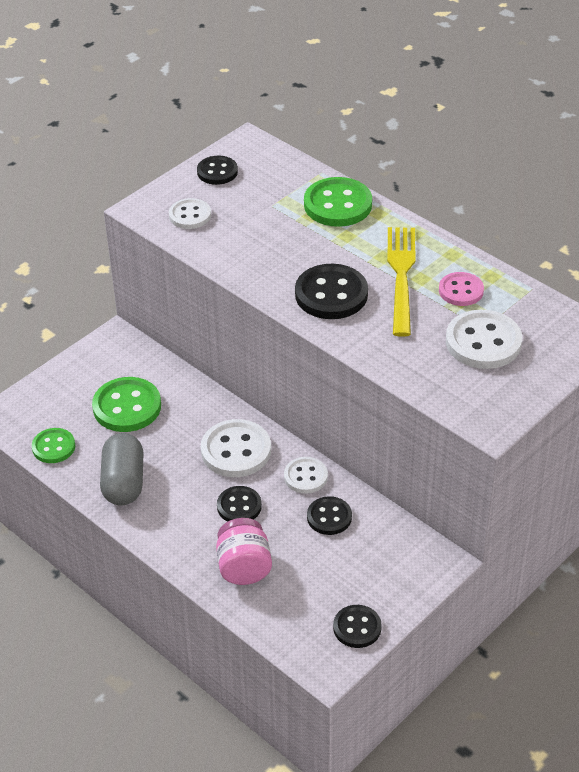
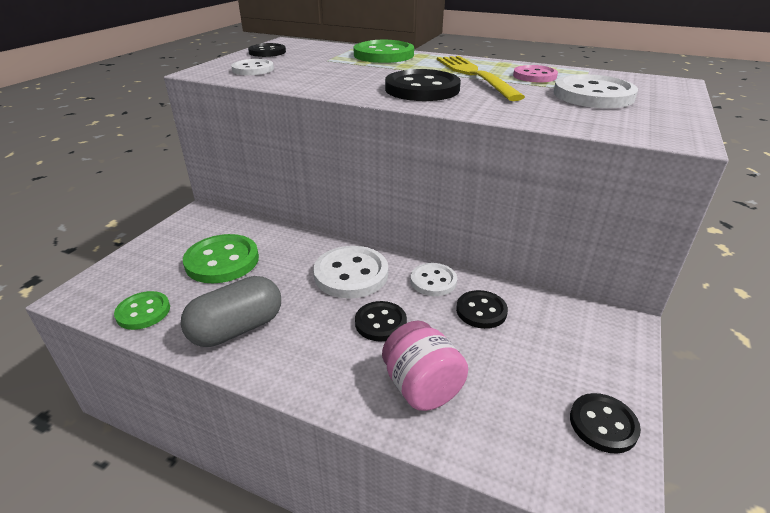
camera: 20 degrees left, 10 degrees down
(123, 482) = (237, 329): grey capsule -> grey capsule turned 75 degrees clockwise

